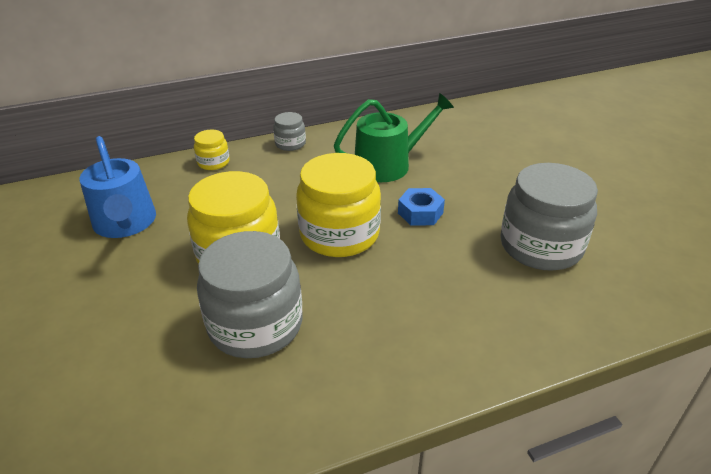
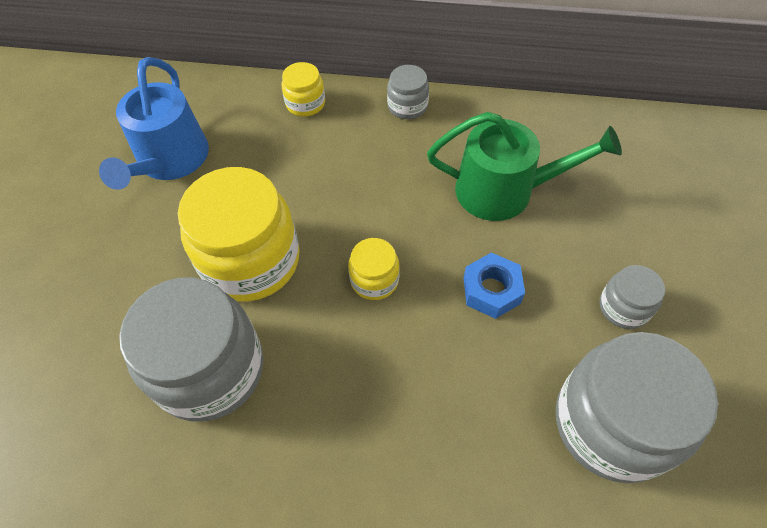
camera: 30 degrees right, 20 degrees up
(339, 234) = (374, 280): yellow jar -> yellow jar, size x0.48
(503, 193) = (623, 307): none -> grey jar

